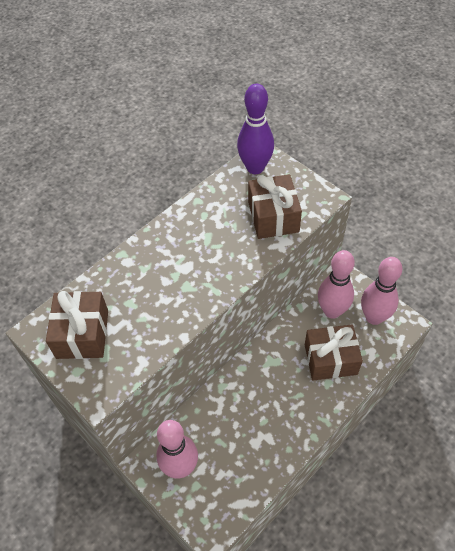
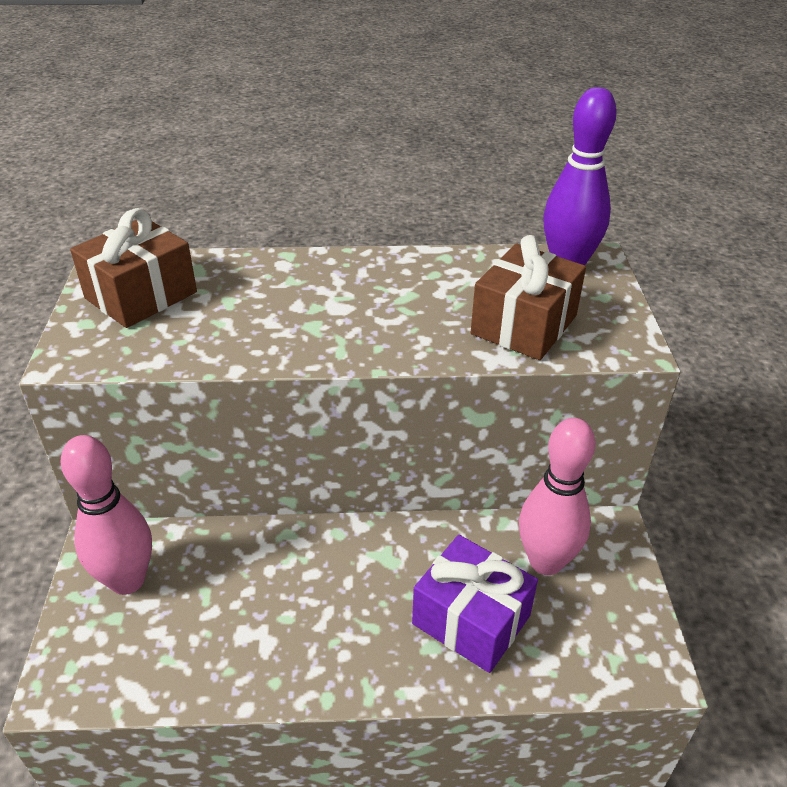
camera: 40 degrees right, 15 degrees down
(330, 359) = (471, 620): brown gift -> purple gift
(374, 317) = (606, 618): pink bowling pin -> none

